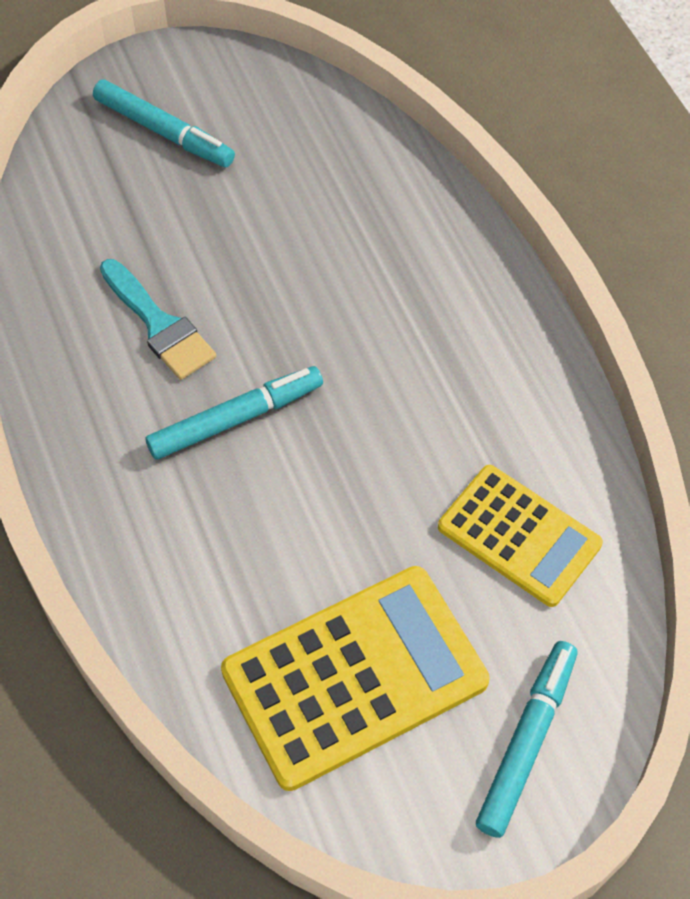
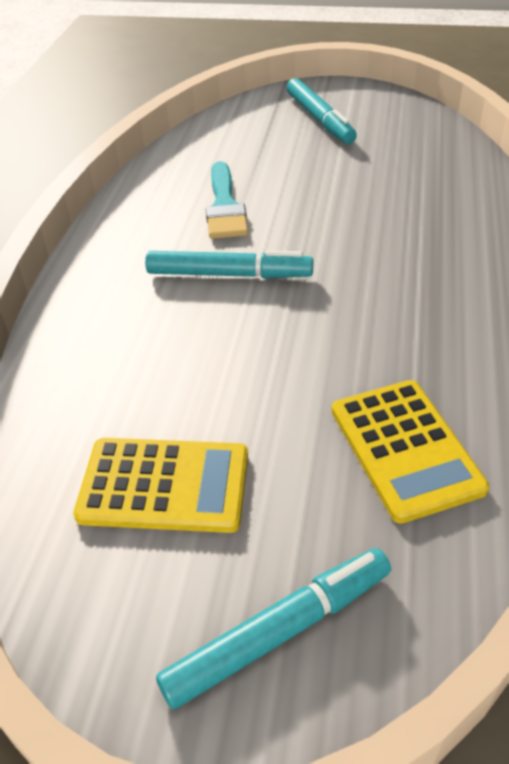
camera: 35 degrees right, 15 degrees down
(354, 676) = (164, 485): yellow calculator -> yellow calculator, size x0.65

